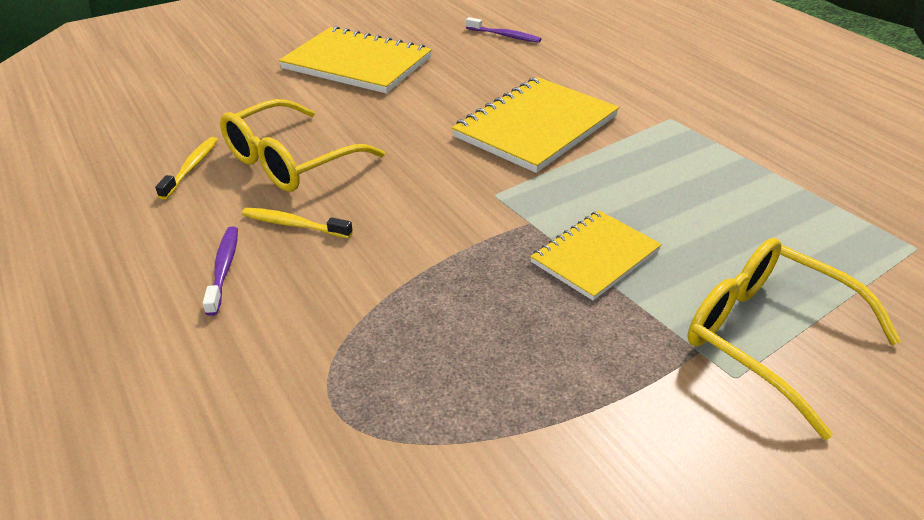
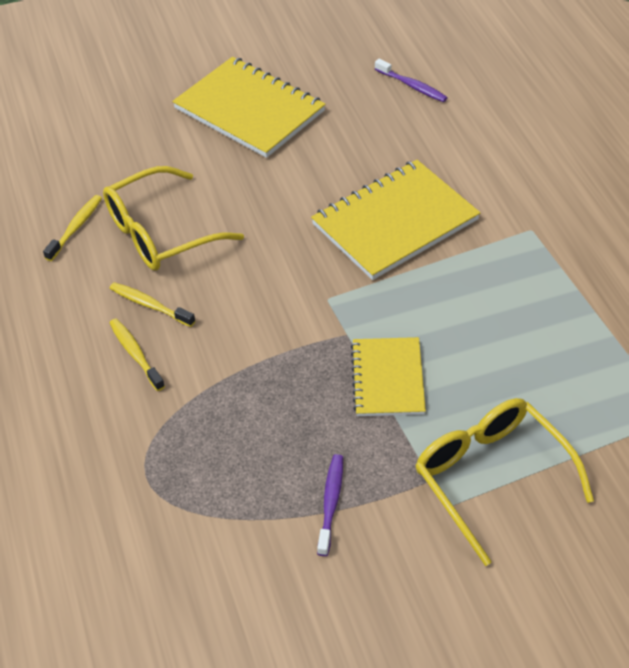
camera: 15 degrees right, 10 degrees up
(224, 269) = (88, 341): purple toothbrush -> purple toothbrush (331, 503)
(287, 273) = (135, 354): none -> yellow toothbrush
(595, 256) = (388, 378): yellow notebook -> yellow notebook turned 60 degrees counterclockwise

